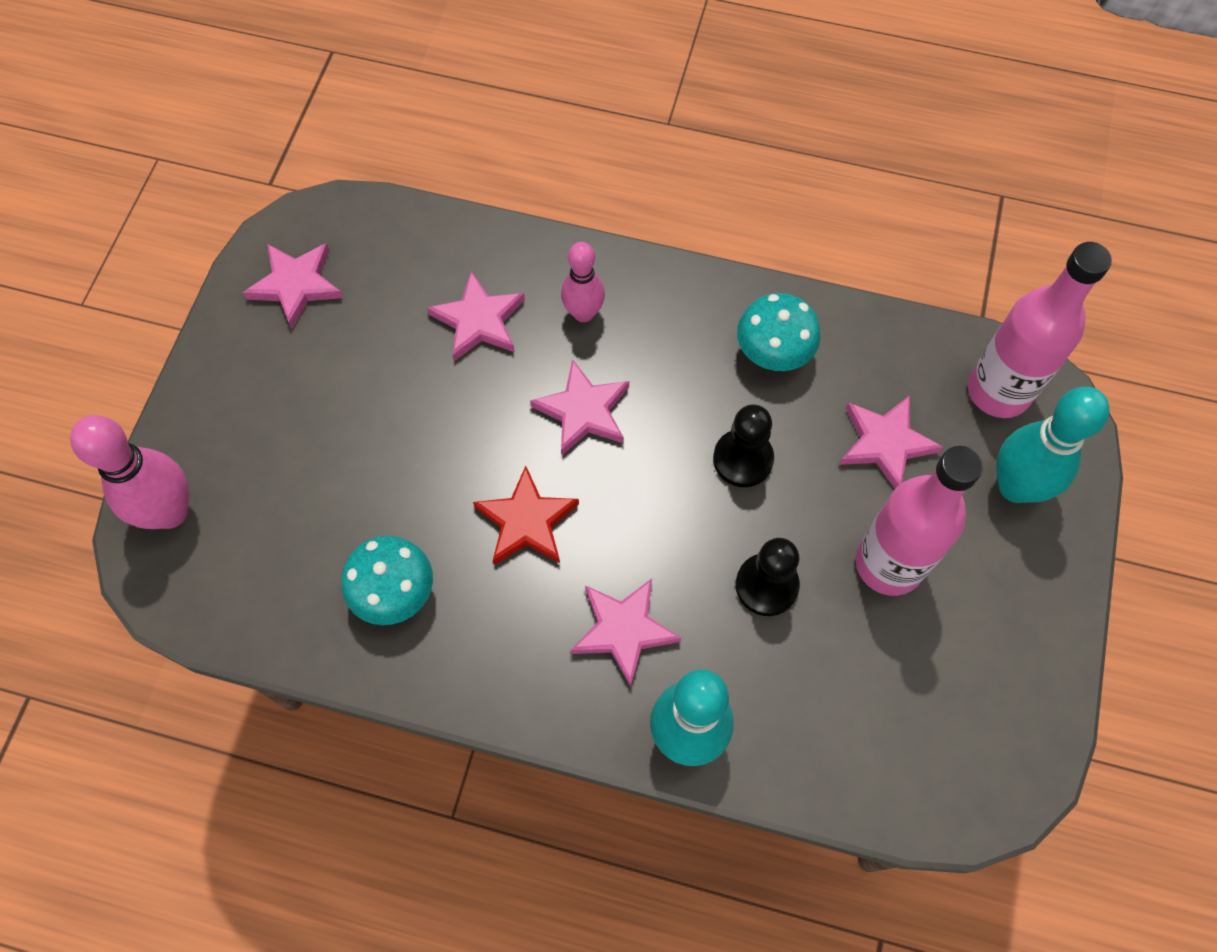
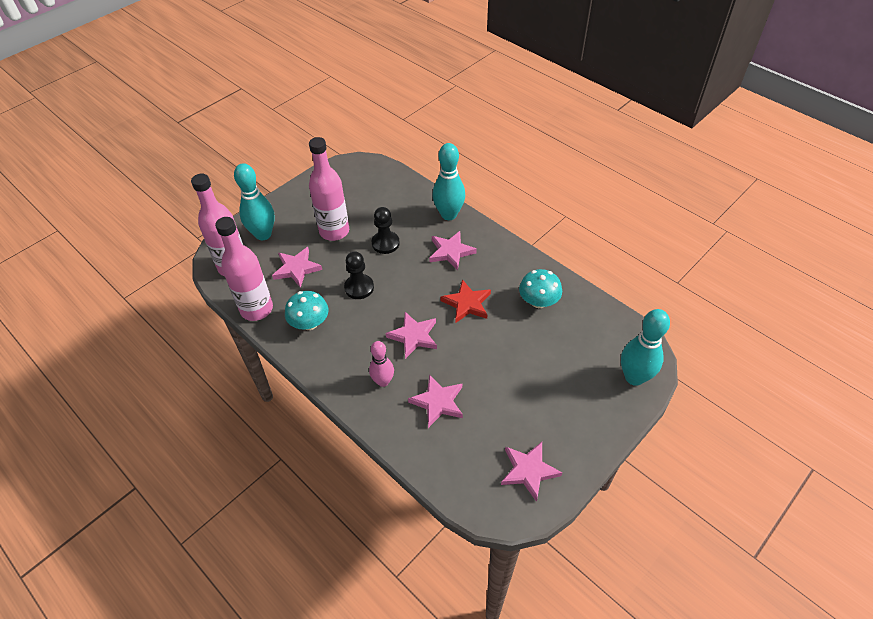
camera: 150 degrees left, 15 degrees down
(170, 512) = (634, 377): pink bowling pin -> turquoise bowling pin
(881, 334) = (256, 309): none -> pink bottle

